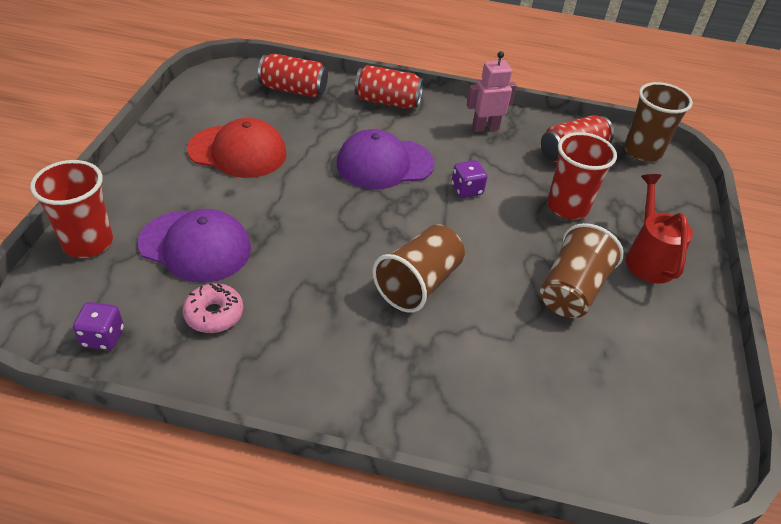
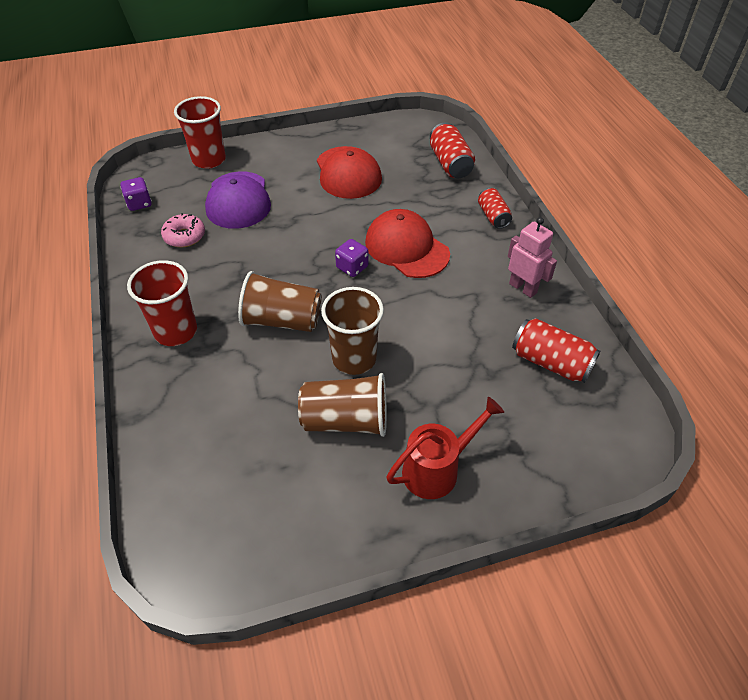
camera: 65 degrees right, 5 degrees up
(384, 164) = (406, 248): purple cap -> red cap
(388, 101) = (493, 216): red can -> red can, size x0.66
(467, 190) = (420, 307): purple dice -> purple dice (352, 267)
(567, 207) = (460, 384): red cup -> red cup (176, 331)
(642, 151) = (617, 421): brown cup -> brown cup (354, 358)

